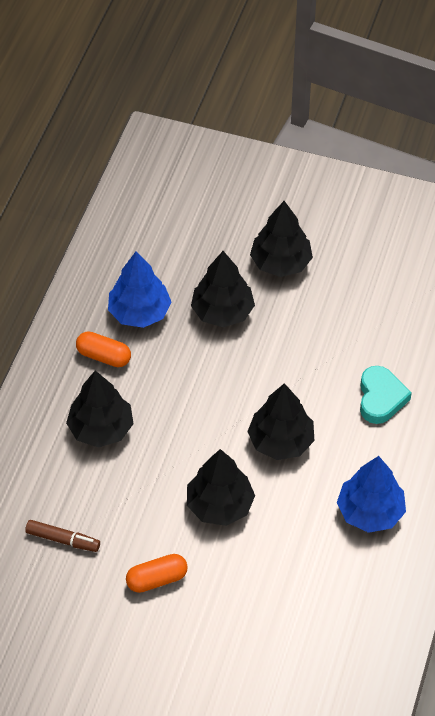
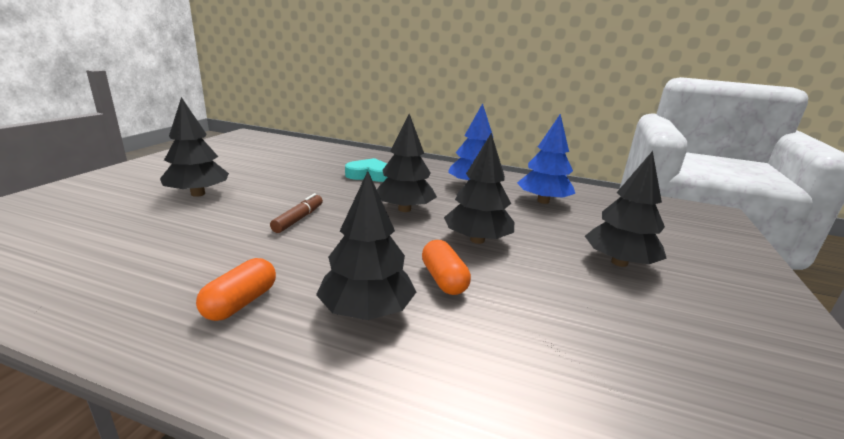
camera: 90 degrees left, 30 degrees down
(63, 539) = (558, 354): brown marker -> brown marker (298, 219)
(139, 312) = (186, 271): blue tree -> blue tree (543, 201)
(157, 579) = (581, 280): orange capsule -> orange capsule (443, 280)
(222, 312) = (233, 222): black tree -> black tree (619, 262)

